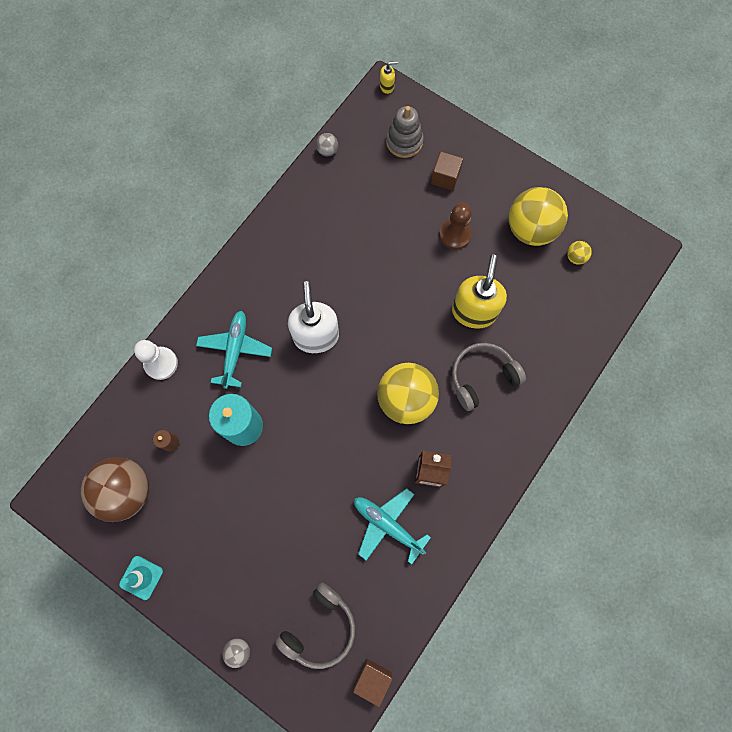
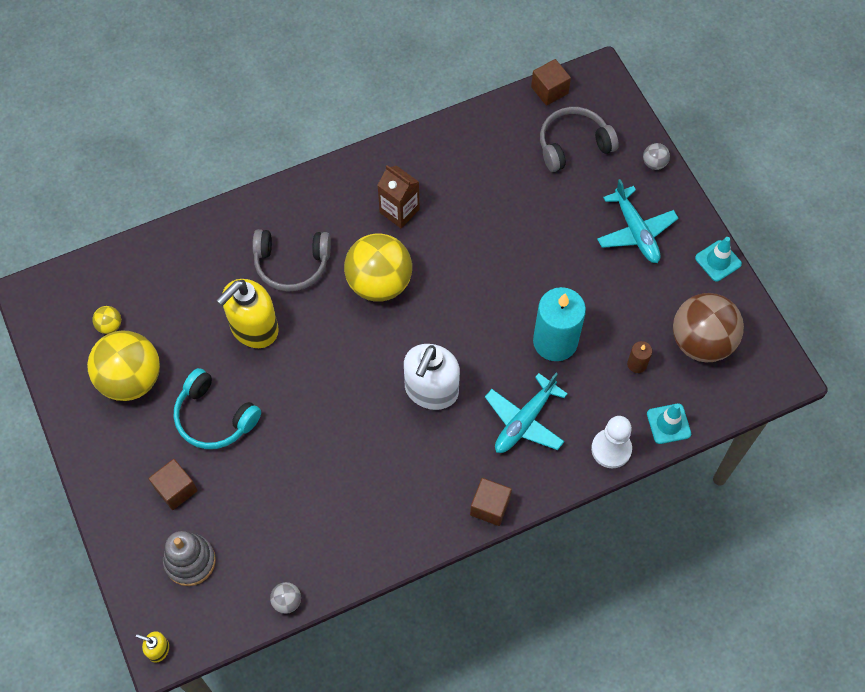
camera: 150 degrees left, 10 degrees down
(126, 406) = (668, 424): none -> turquoise traffic cone
(228, 276) = (490, 506): none -> brown cube
(387, 524) = (466, 190): turquoise plane -> turquoise plane (636, 232)
(455, 235) = (214, 417): brown pawn -> turquoise headphones

